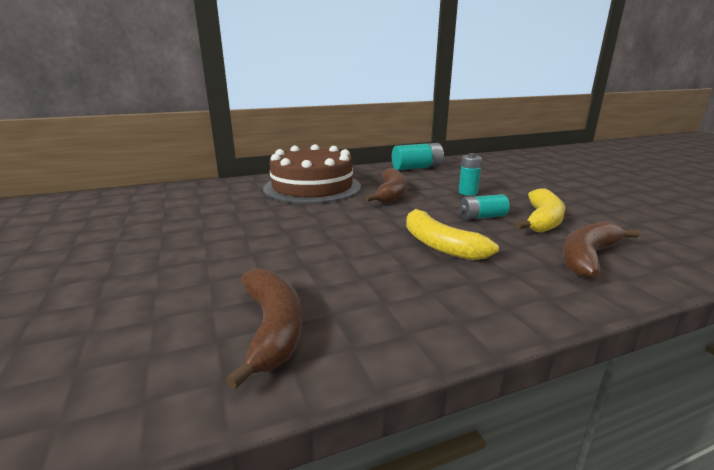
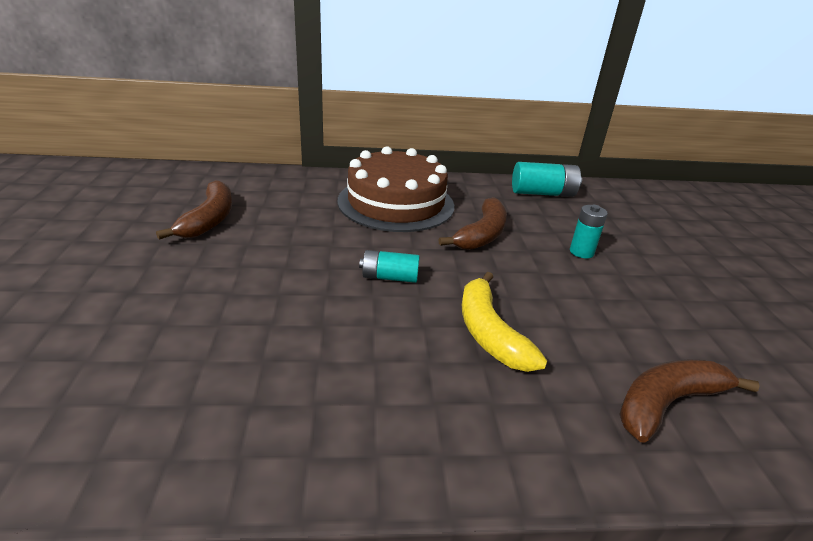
camera: 15 degrees right, 10 degrees up
(272, 329) = (244, 407): brown banana -> brown banana (209, 219)
(482, 217) = (572, 299): turquoise battery -> turquoise battery (389, 277)
(542, 220) = (650, 324): yellow banana -> none

